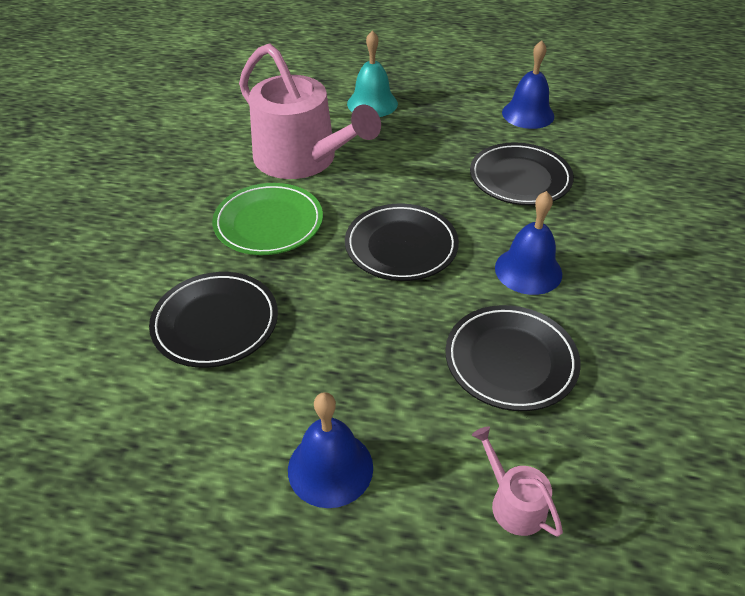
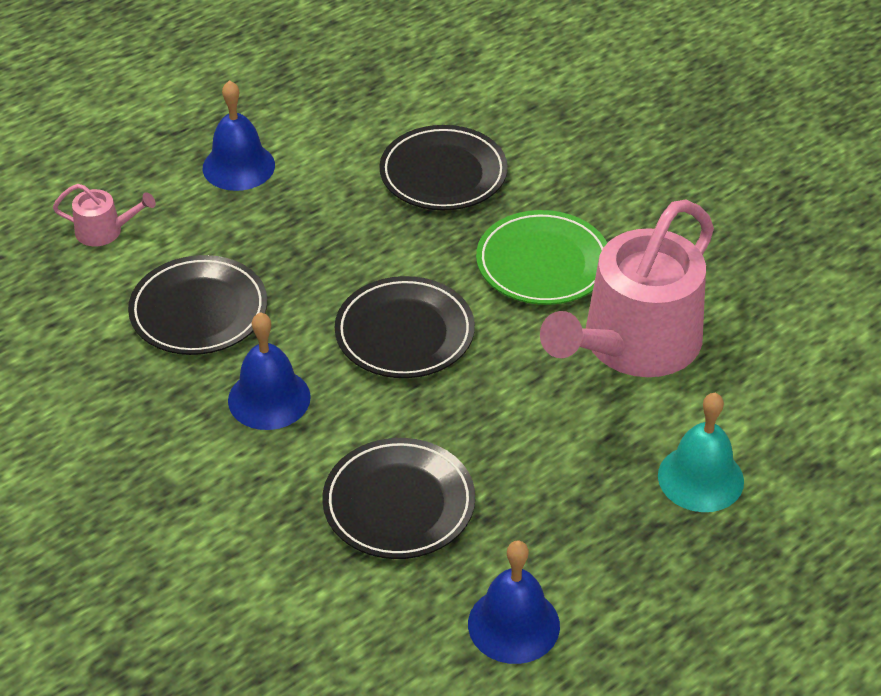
camera: 130 degrees right, 0 degrees up
(302, 159) = (633, 344): pink watering can -> pink watering can turned 45 degrees counterclockwise

